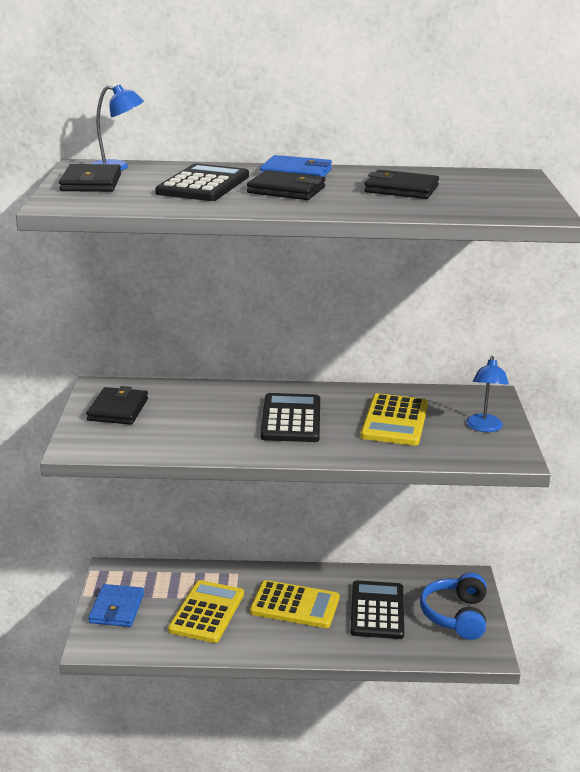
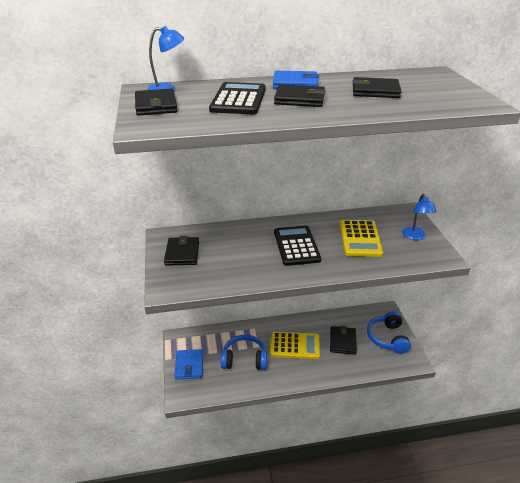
camera: 10 degrees left, 10 degrees up
(206, 612) = (244, 359): yellow calculator -> blue headphones
(377, 610) = (342, 341): black calculator -> black wallet

